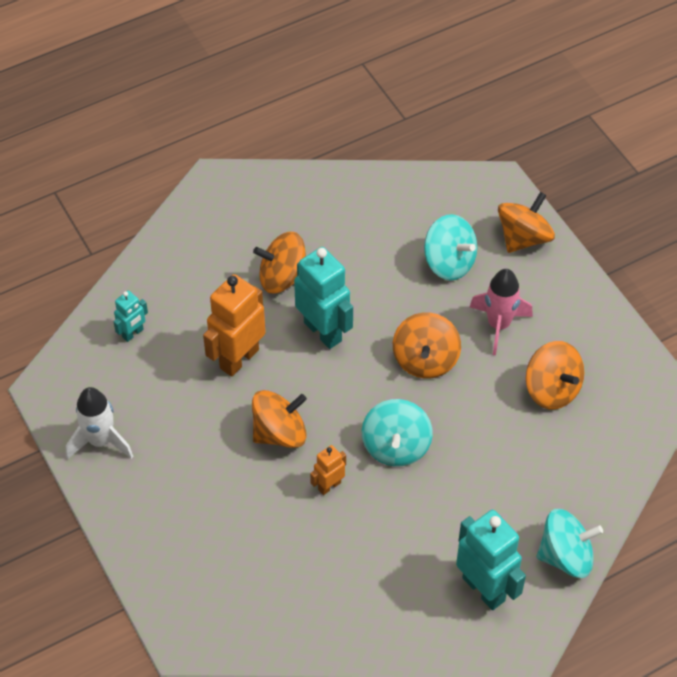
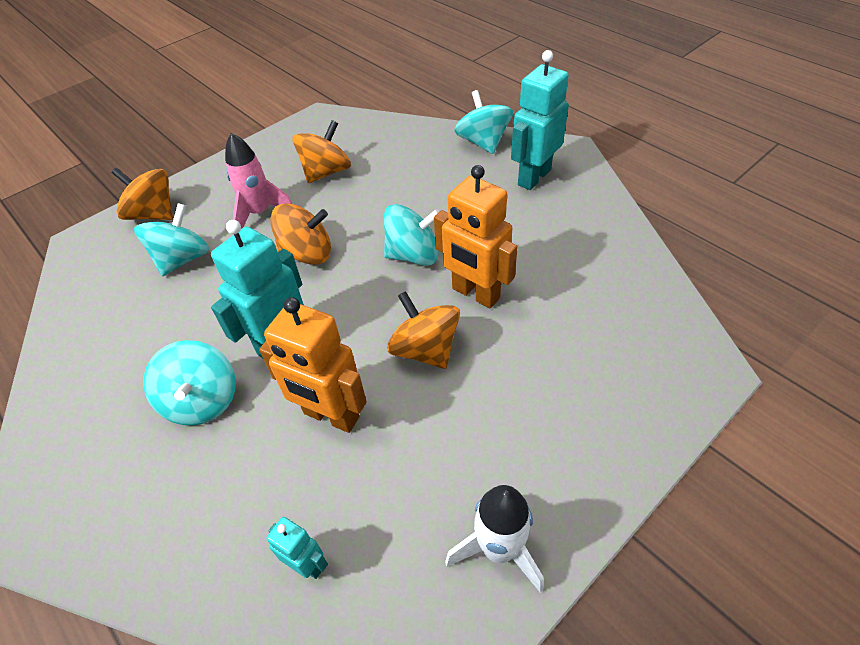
camera: 100 degrees left, 5 degrees down
(282, 277) = (202, 400): orange spinning top -> turquoise spinning top
(329, 486) = (475, 294): orange robot -> orange robot, size x1.94

